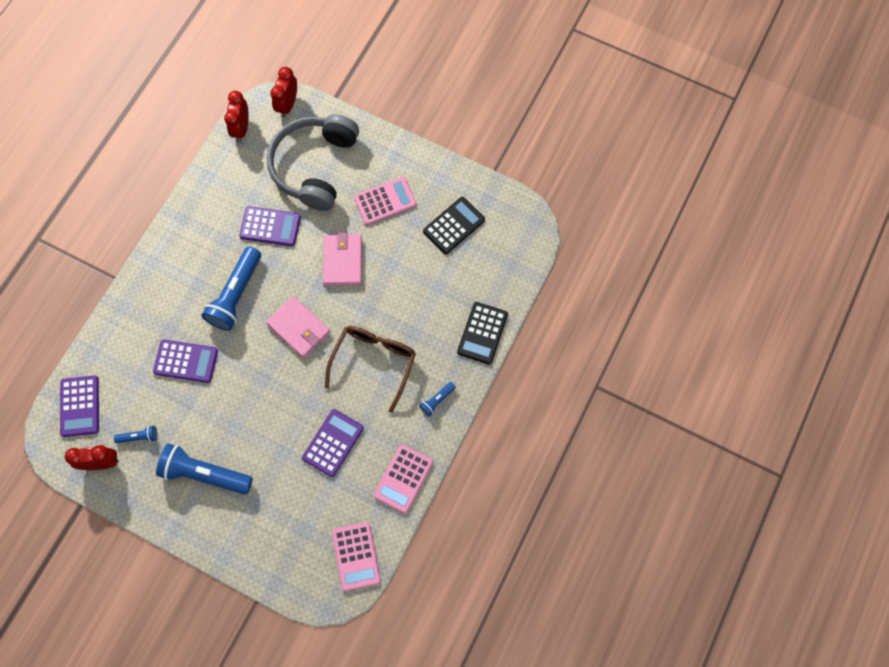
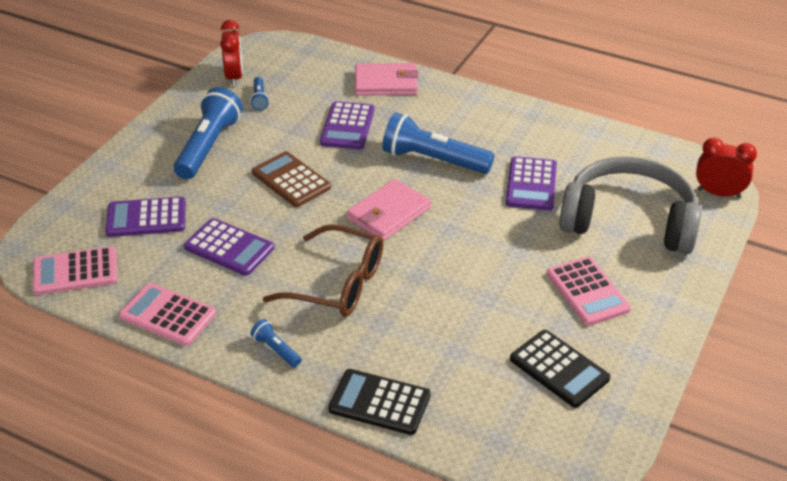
camera: 90 degrees right, 30 degrees down
(80, 406) = (300, 60): purple calculator -> purple calculator (146, 218)
(241, 128) = (669, 155): red clock -> none
(254, 403) = (291, 180): none -> brown calculator
(343, 261) = (488, 251): pink wallet -> pink wallet (386, 83)

